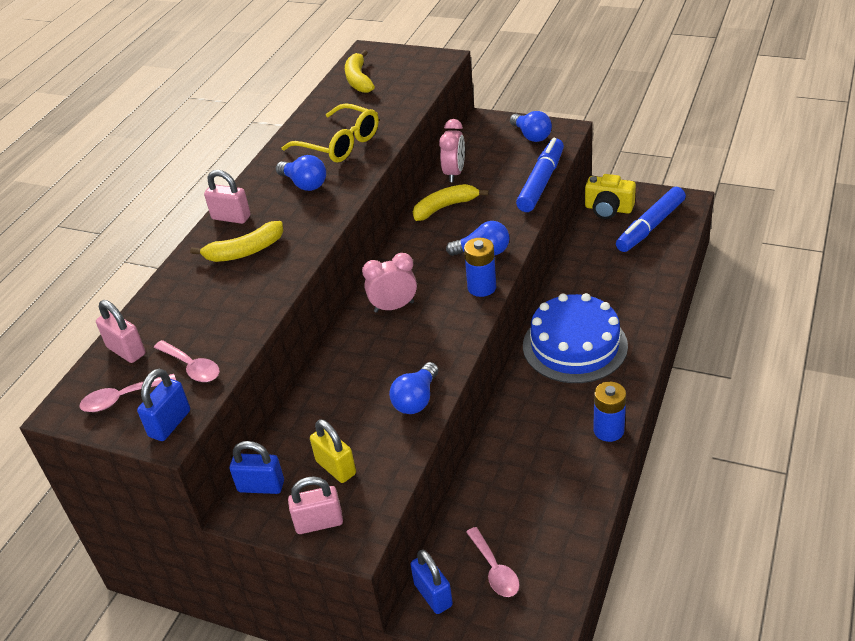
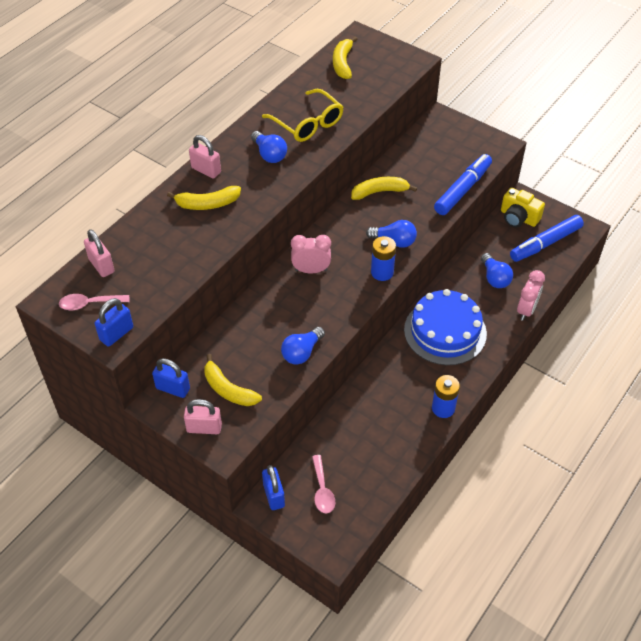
camera: 10 degrees right, 10 degrees up
(191, 367) = (143, 292): pink spoon -> none
(336, 467) = (228, 389): yellow padlock -> yellow banana
(454, 173) = (398, 162): pink clock -> pink clock (526, 310)
(531, 136) = (472, 143): blue light bulb -> blue light bulb (494, 278)

